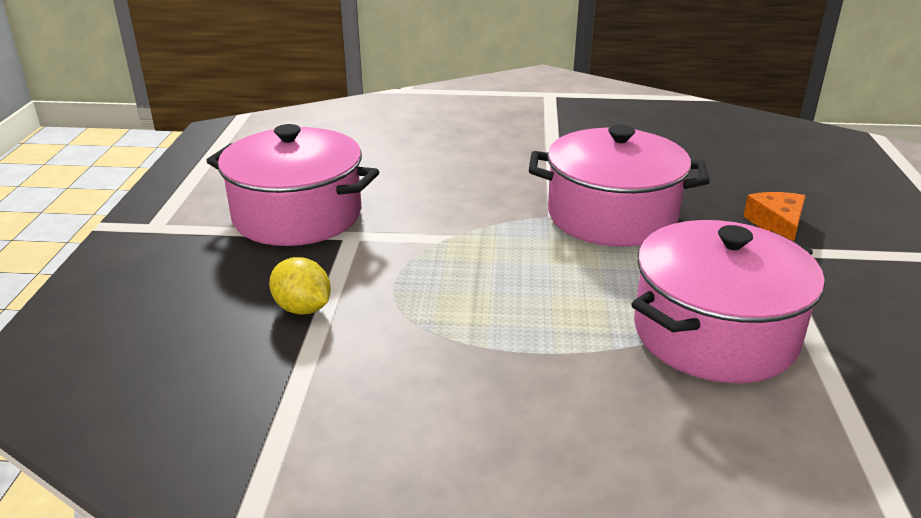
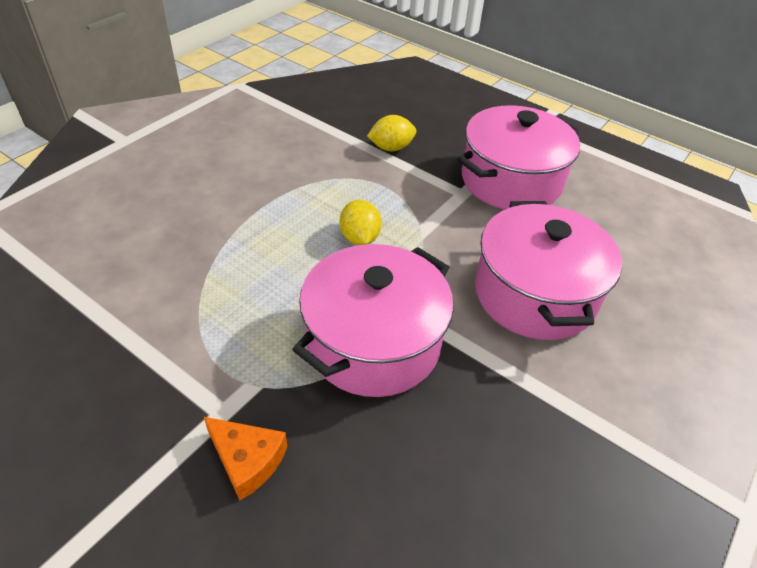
camera: 120 degrees right, 15 degrees up
(501, 267) = (359, 238): none -> yellow lemon
(714, 334) = (187, 288): pink pot -> pink pot (534, 294)

